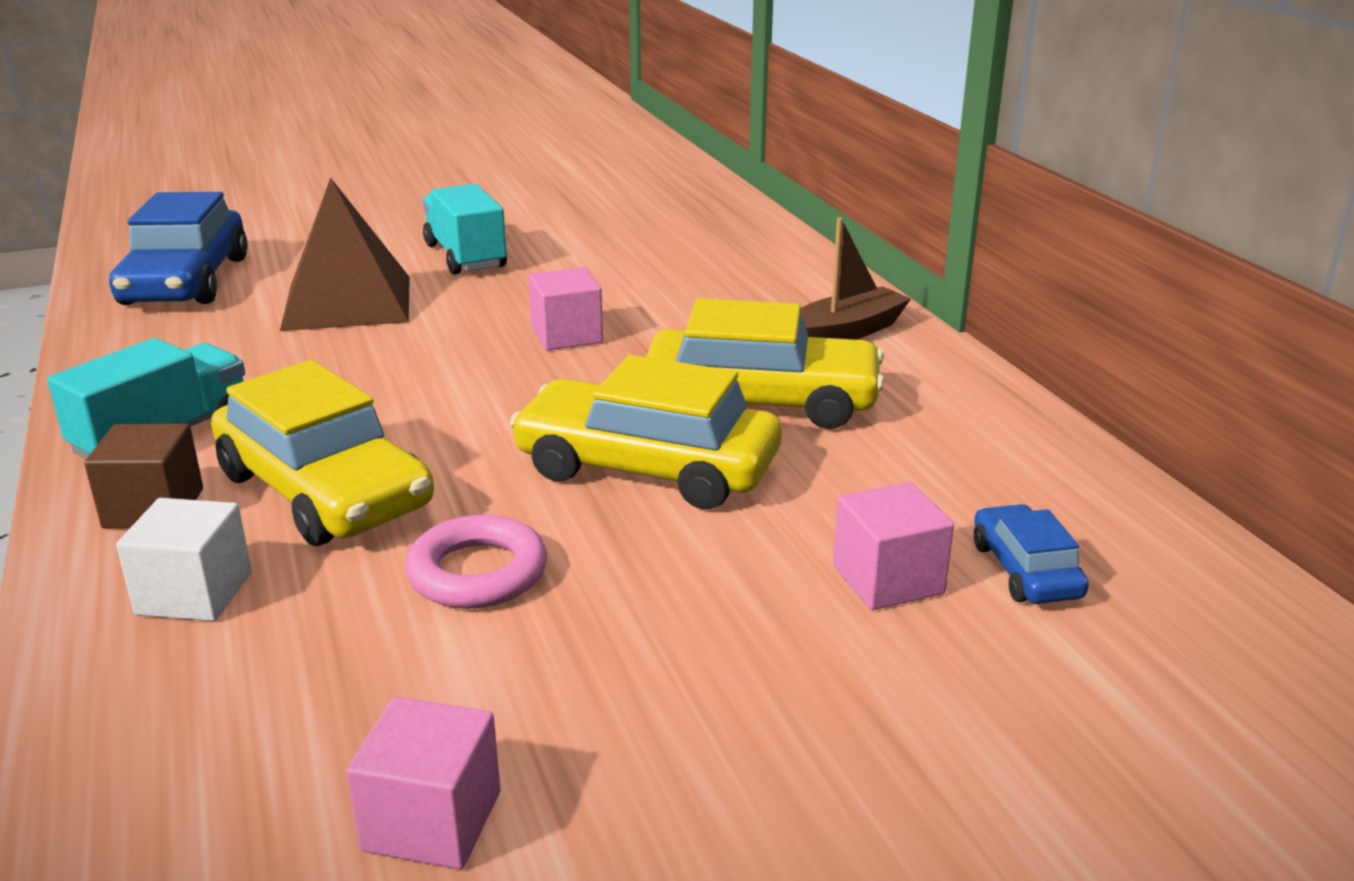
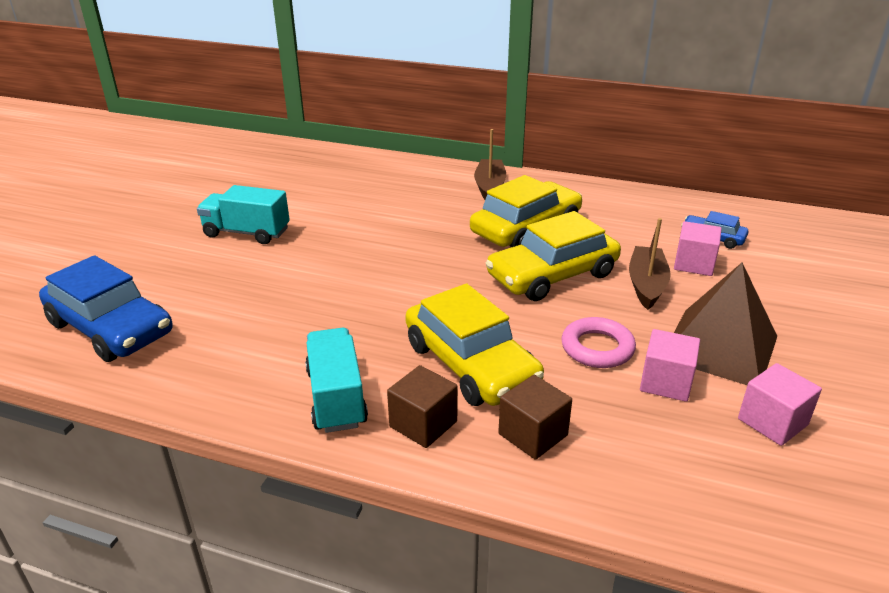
camera: 50 degrees left, 5 degrees up
(194, 593) = (533, 434): white cube -> brown cube
(324, 491) = (470, 364): yellow car -> yellow car turned 60 degrees clockwise
(348, 302) = (247, 286): brown pyramid -> brown pyramid (720, 347)
(567, 335) = (393, 243): pink cube -> pink cube (666, 382)
(738, 555) = (646, 285): none -> brown boat

